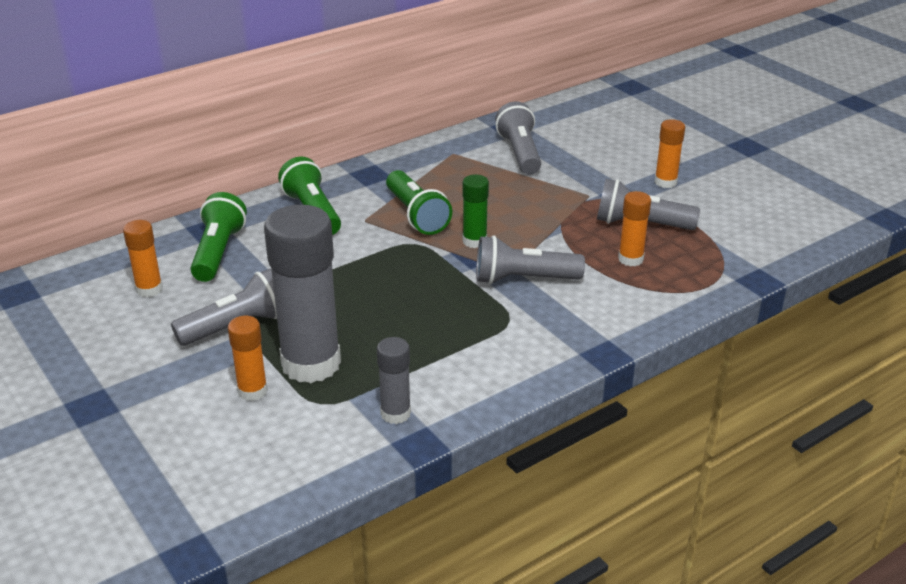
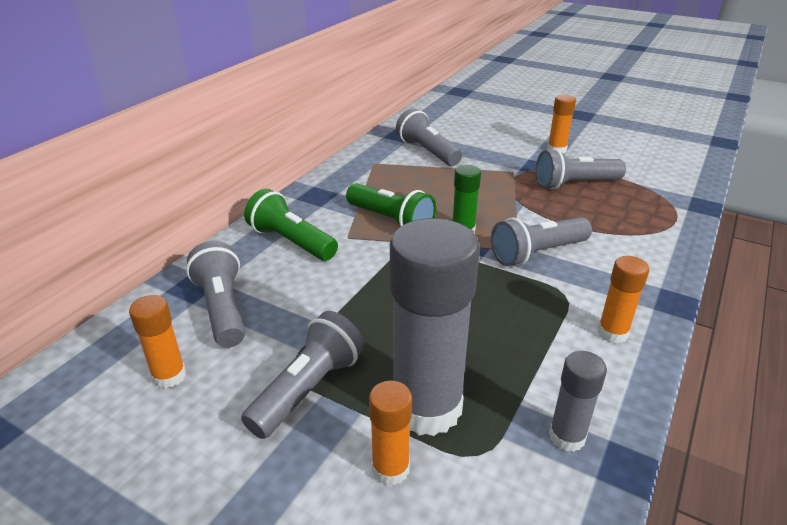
camera: 25 degrees left, 0 degrees up
(218, 252) = (223, 308): green flashlight -> grey flashlight
(630, 259) = (599, 213): orange glue stick -> orange glue stick (612, 333)

